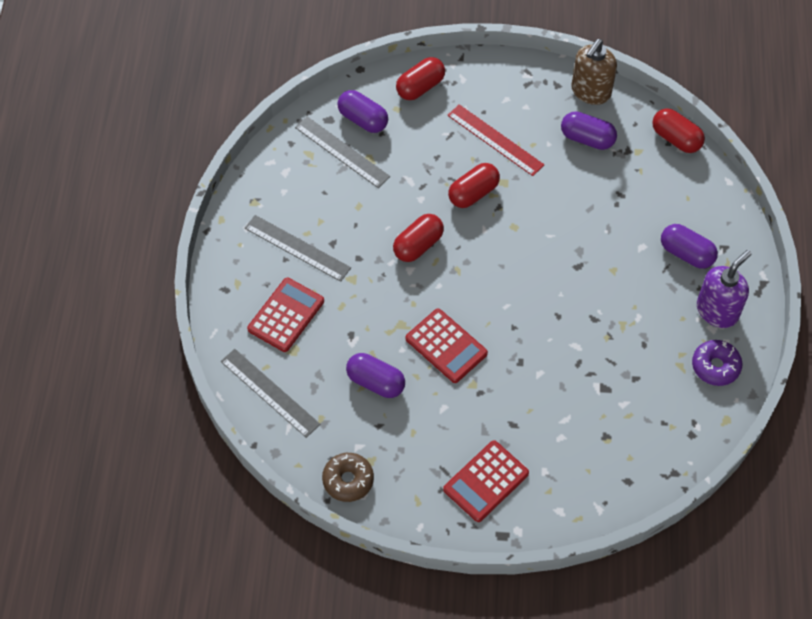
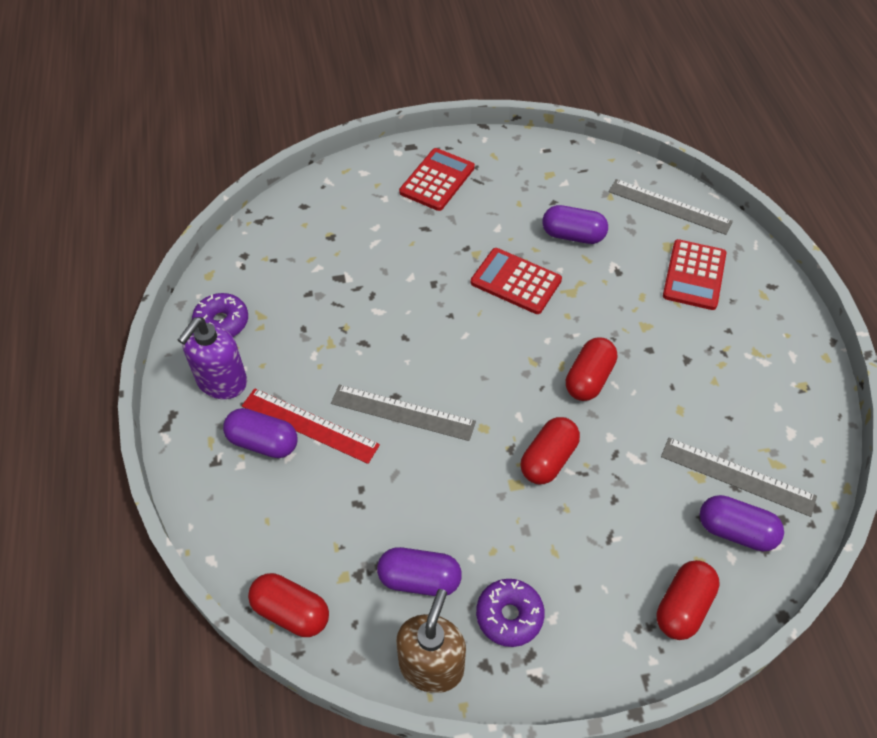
camera: 165 degrees right, 5 degrees down
(297, 248) = (722, 344): grey ruler -> grey ruler (403, 412)
(348, 480) = (561, 157): brown donut -> none
(495, 140) = (546, 544): red ruler -> red ruler (310, 425)
(534, 106) = (509, 616): none -> purple donut

